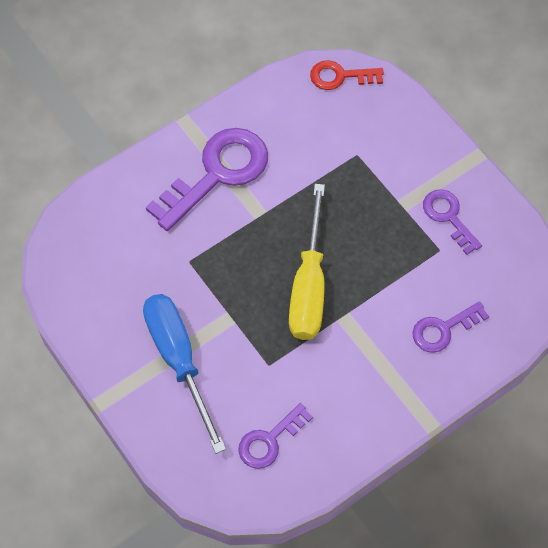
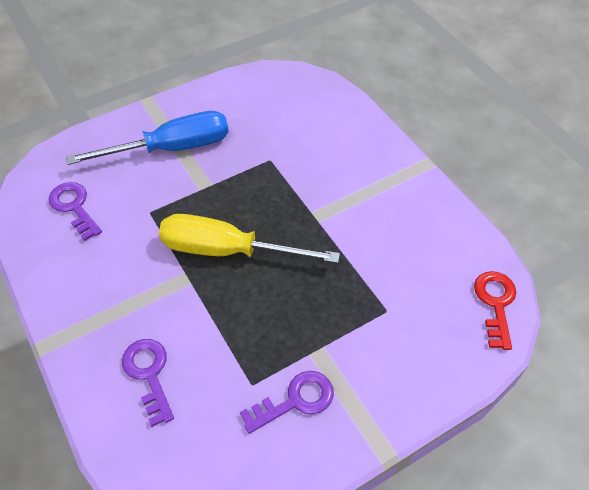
camera: 95 degrees right, 10 degrees down
(218, 173) = (365, 185): purple key -> none

